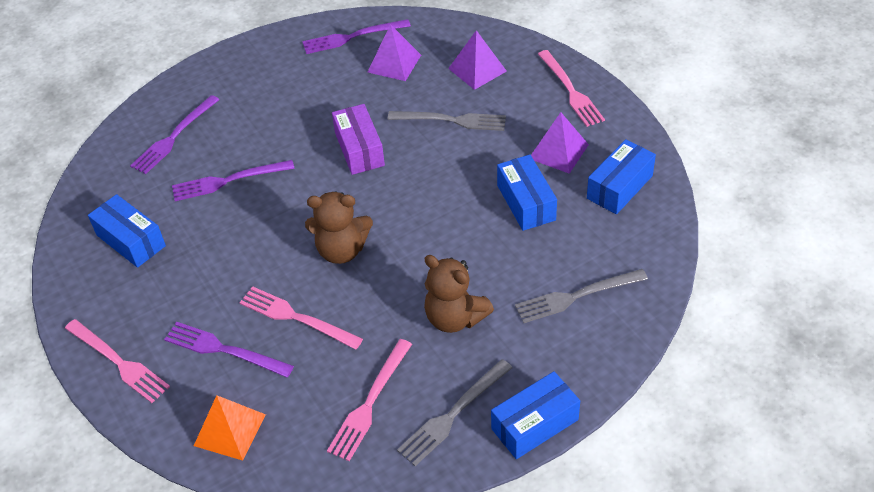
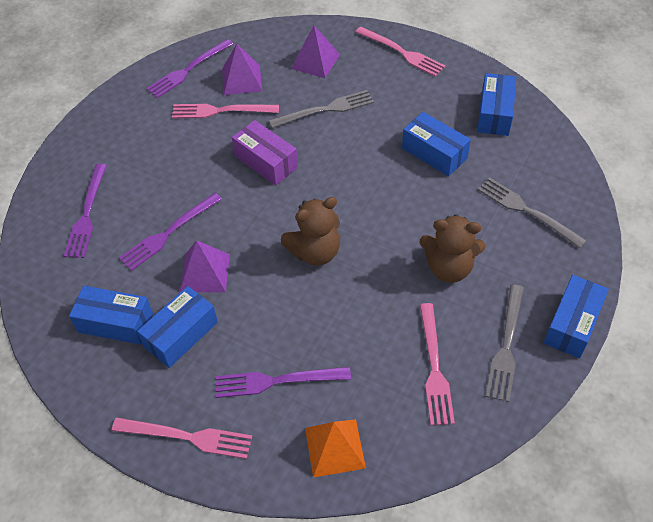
camera: 30 degrees left, 5 degrees up
(175, 273) = (181, 334): none -> blue box
(296, 317) = (319, 325): pink fork -> pink fork (221, 111)
(558, 151) = (428, 103): purple pyramid -> purple pyramid (205, 273)
(576, 296) = (527, 211): grey fork -> grey fork turned 90 degrees clockwise

